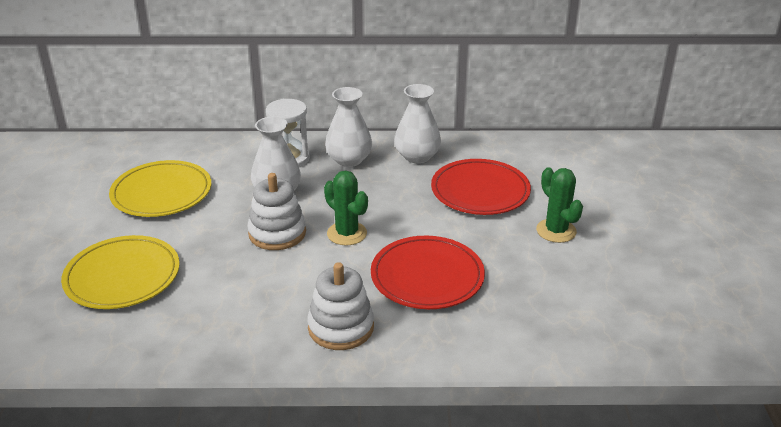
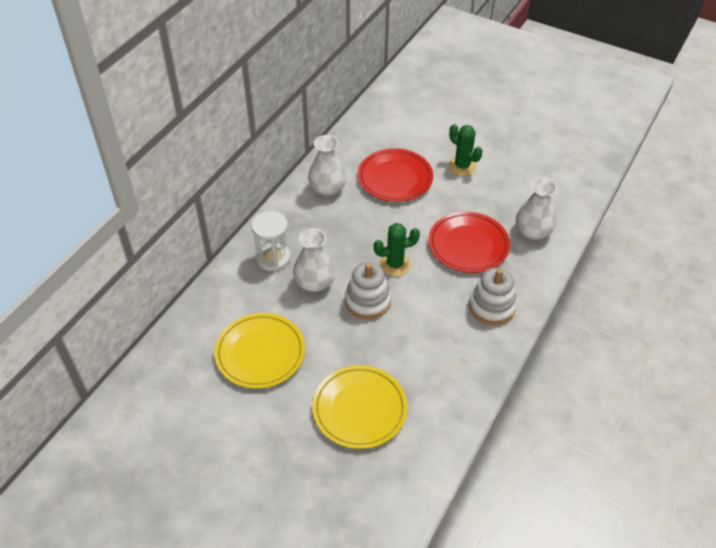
camera: 60 degrees left, 15 degrees up
(349, 160) = (302, 225): white vase -> white vase (533, 231)
(556, 231) = (462, 166): green cactus -> green cactus turned 45 degrees clockwise

